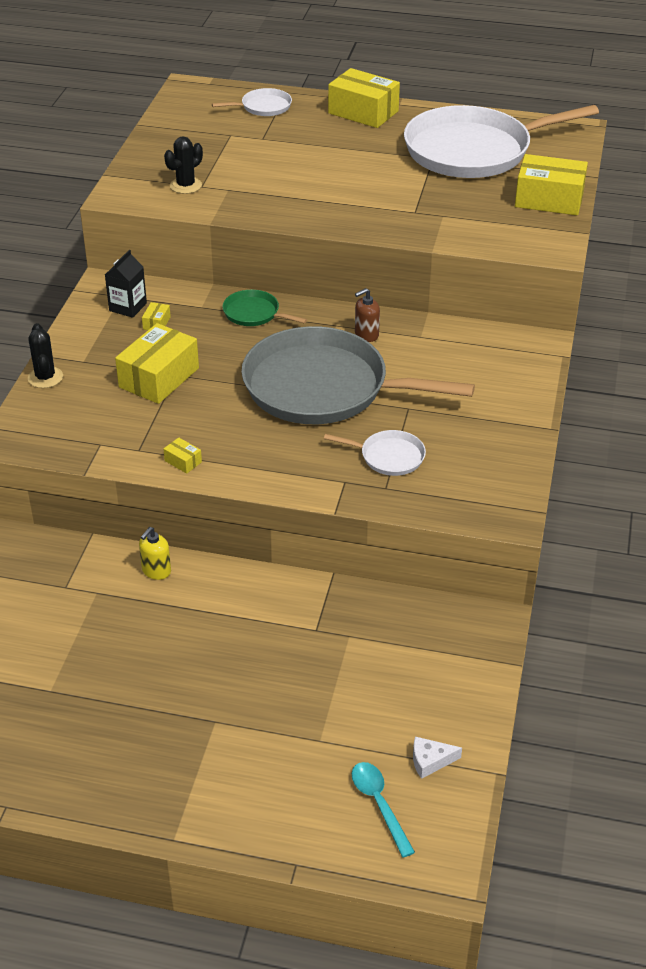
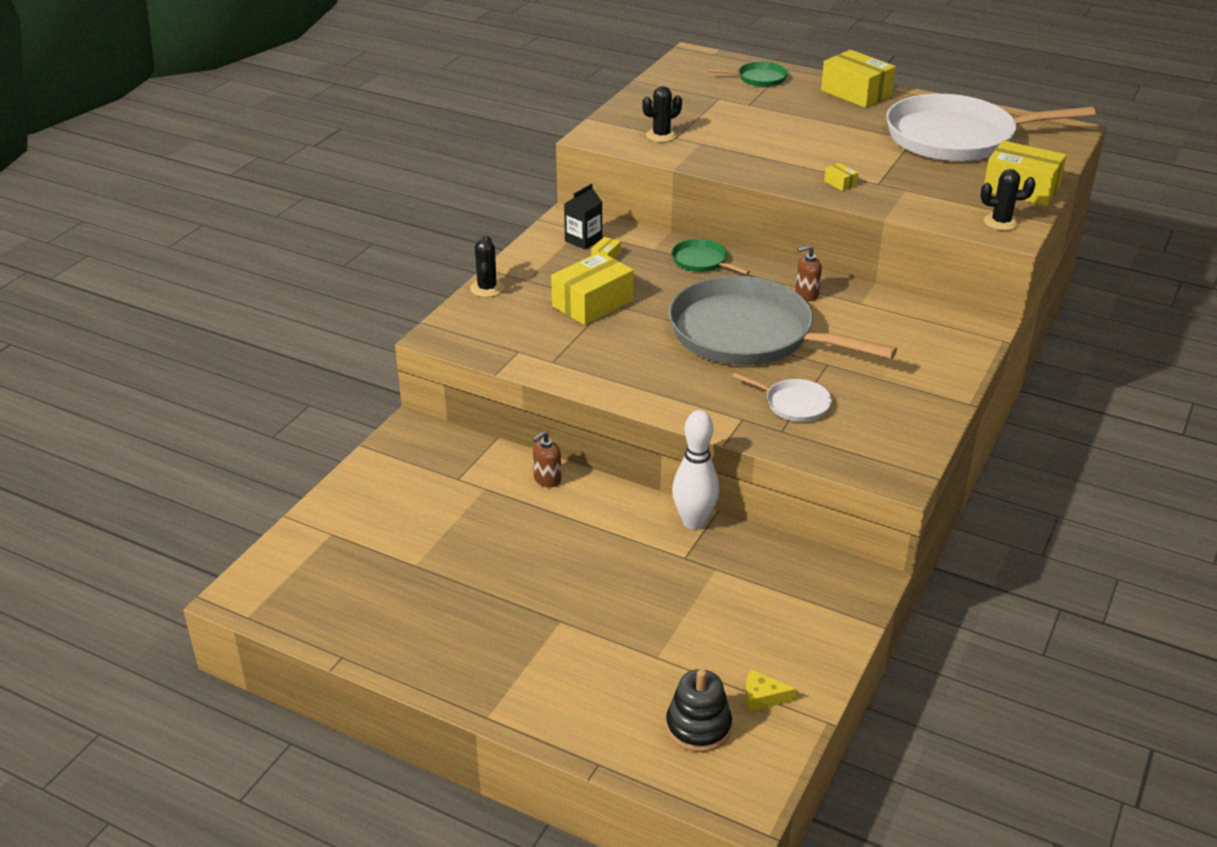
camera: 15 degrees right, 5 degrees down
(156, 571) = (547, 479): yellow soap dispenser -> brown soap dispenser
(183, 461) = (591, 377): yellow box -> yellow box (840, 183)
(263, 107) = (759, 78): white pan -> green pan
(314, 590) = (694, 522): none -> white bowling pin
(379, 804) = (698, 727): turquoise spoon -> black stacking toy
(430, 761) = (762, 697): white cheese -> yellow cheese
(541, 239) = (1001, 222): none -> black cactus

